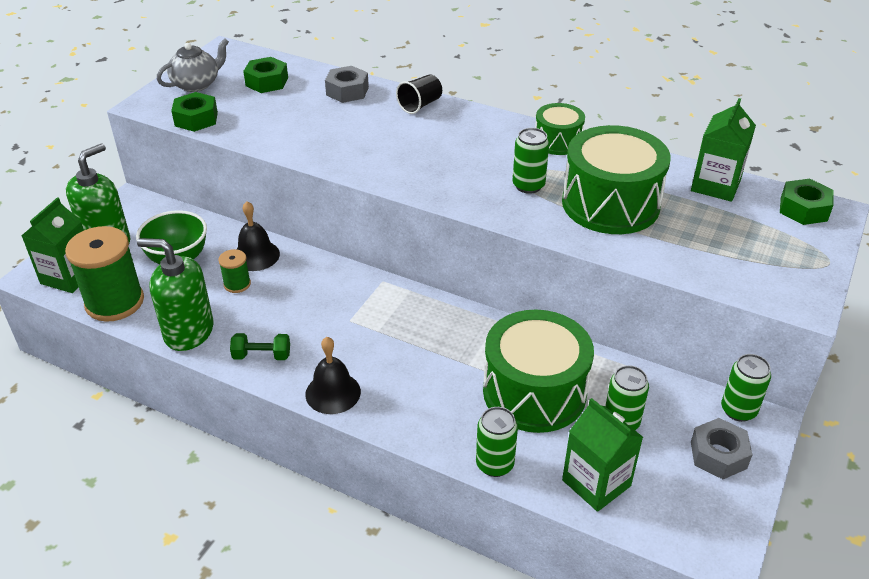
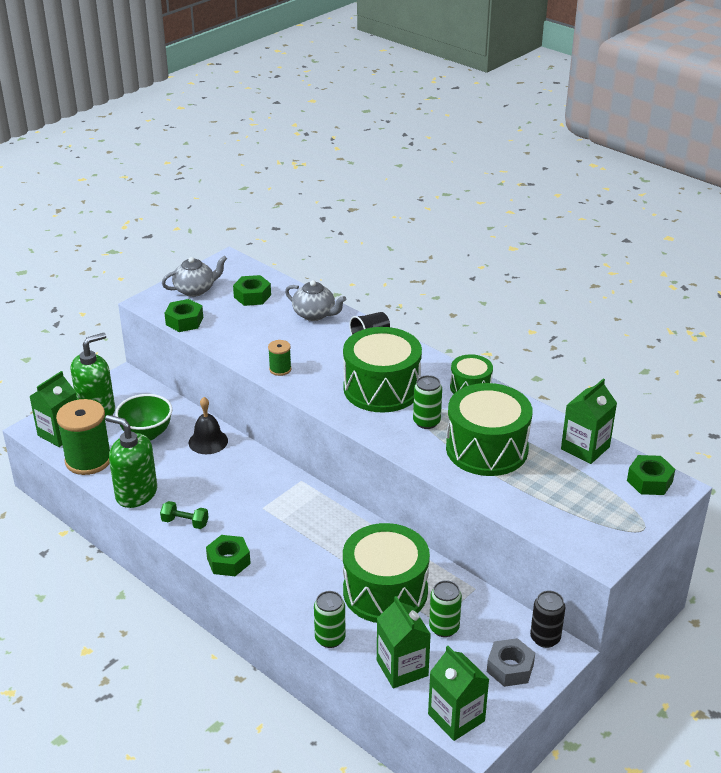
camera: 15 degrees right, 5 degrees down
(237, 284) = (185, 462): green spool -> green spool (280, 369)
(333, 393) = (228, 561): black bell -> green nut
(347, 91) = (315, 314): grey nut -> grey teapot
(460, 157) = (382, 388): none -> green drum
(688, 532) = (456, 717): none -> green carton
(738, 410) = (545, 638): green can -> black can

